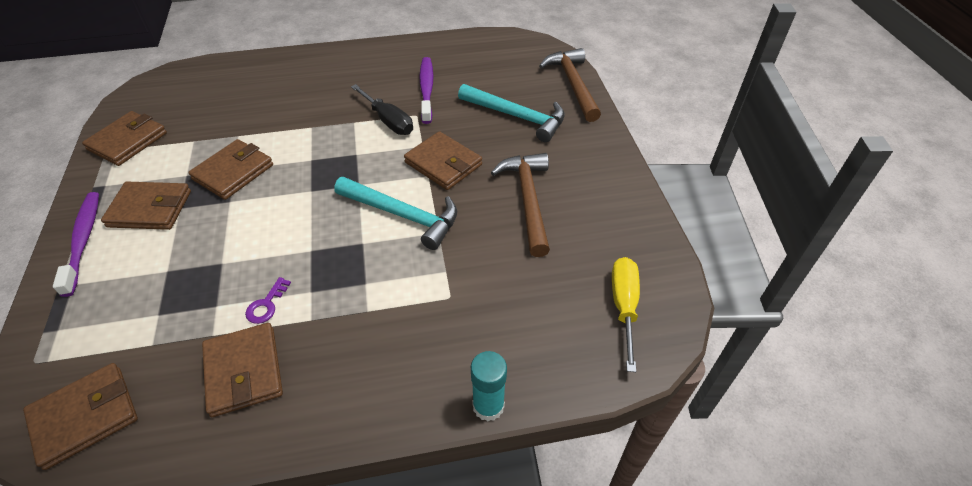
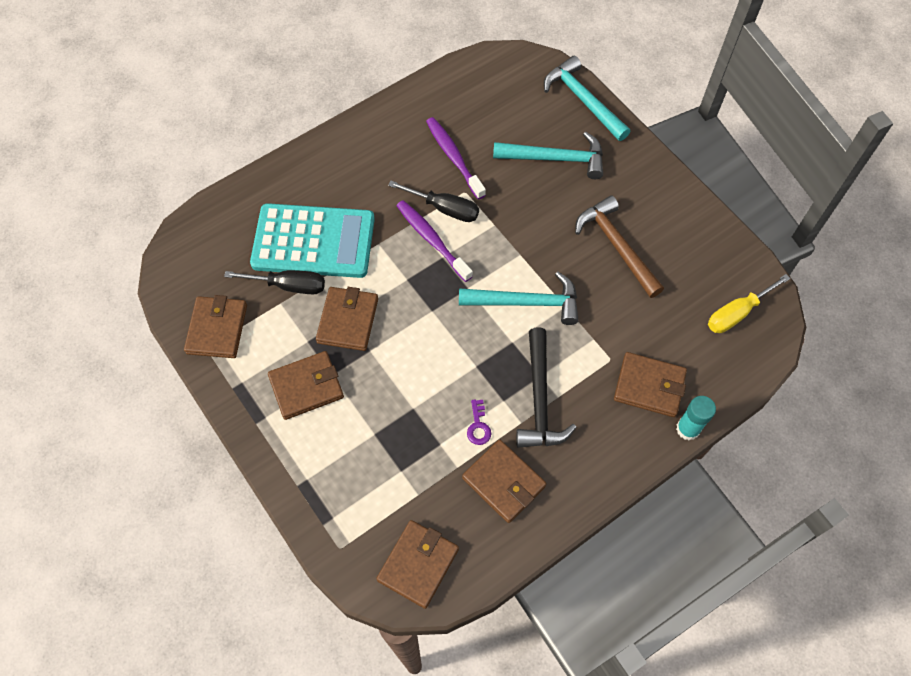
camera: 25 degrees left, 15 degrees up
(83, 241) = (277, 440): purple toothbrush -> purple toothbrush (432, 240)
(212, 131) = (288, 285): none -> black screwdriver
(261, 109) = (313, 241): none -> turquoise calculator
(347, 305) = (539, 399): none -> black hammer
(443, 164) = (525, 237): brown wallet -> brown wallet (649, 386)
(573, 84) = (583, 100): brown hammer -> turquoise hammer
(624, 306) = (737, 313): yellow screwdriver -> yellow screwdriver turned 105 degrees counterclockwise

